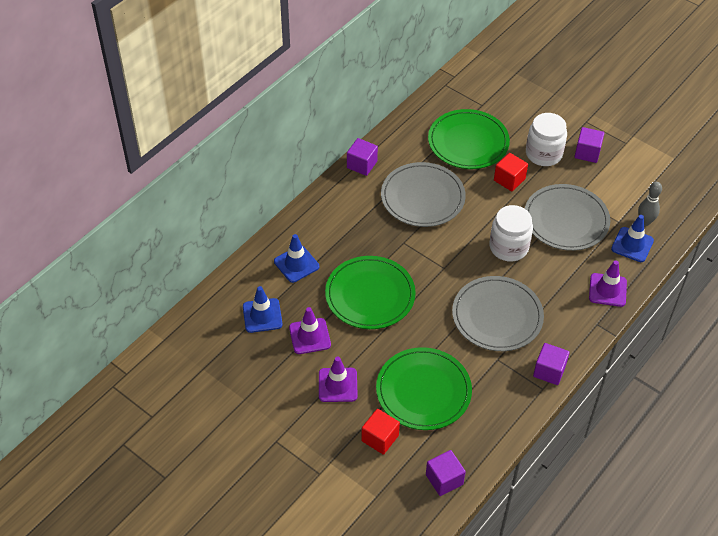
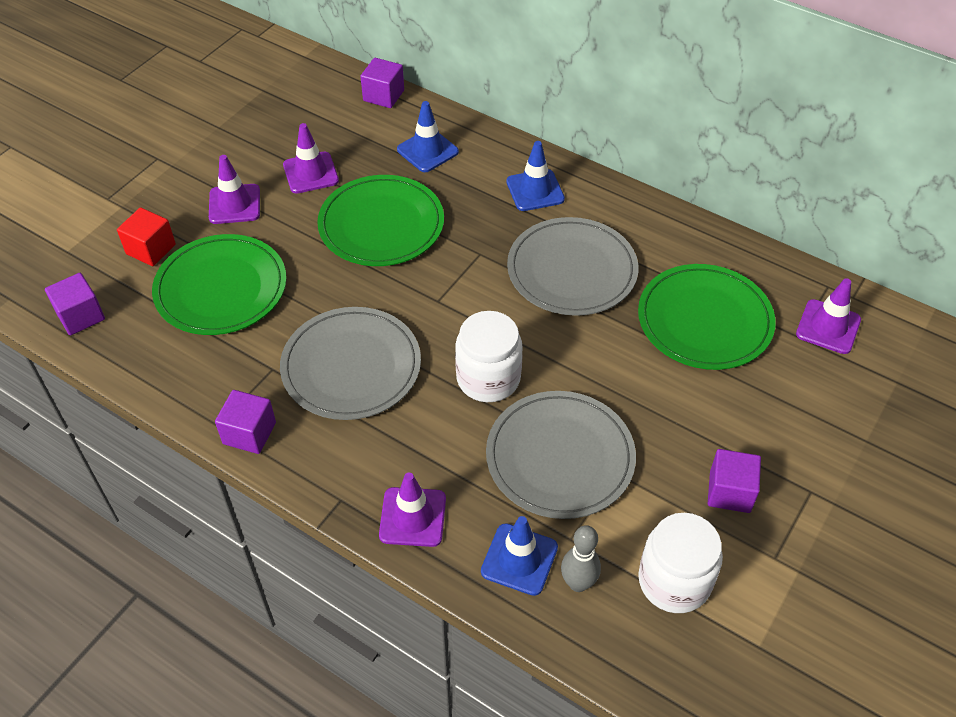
camera: 85 degrees right, 0 degrees up
(262, 315) = (342, 129): blue traffic cone -> blue traffic cone (535, 190)
(362, 164) = (621, 200): purple cube -> purple cube (383, 95)
(476, 91) = (828, 327): none -> purple traffic cone
(509, 180) = (634, 376): red cube -> none
(543, 154) = (707, 424): white jar -> white jar (674, 581)

